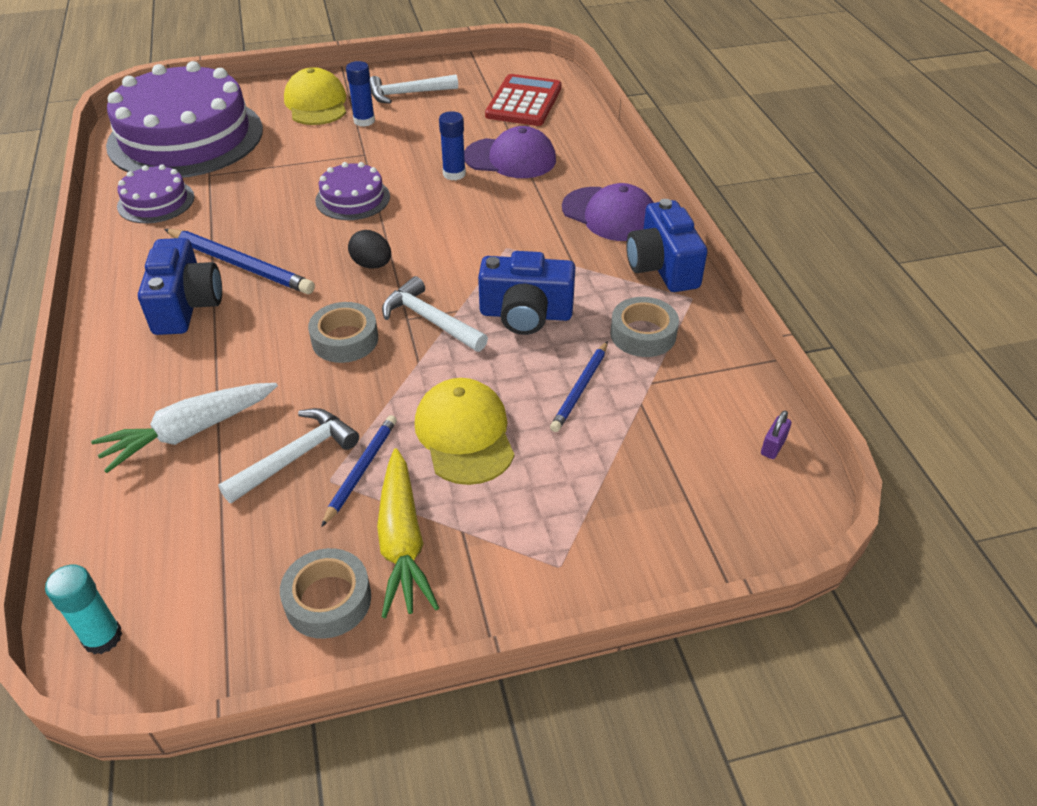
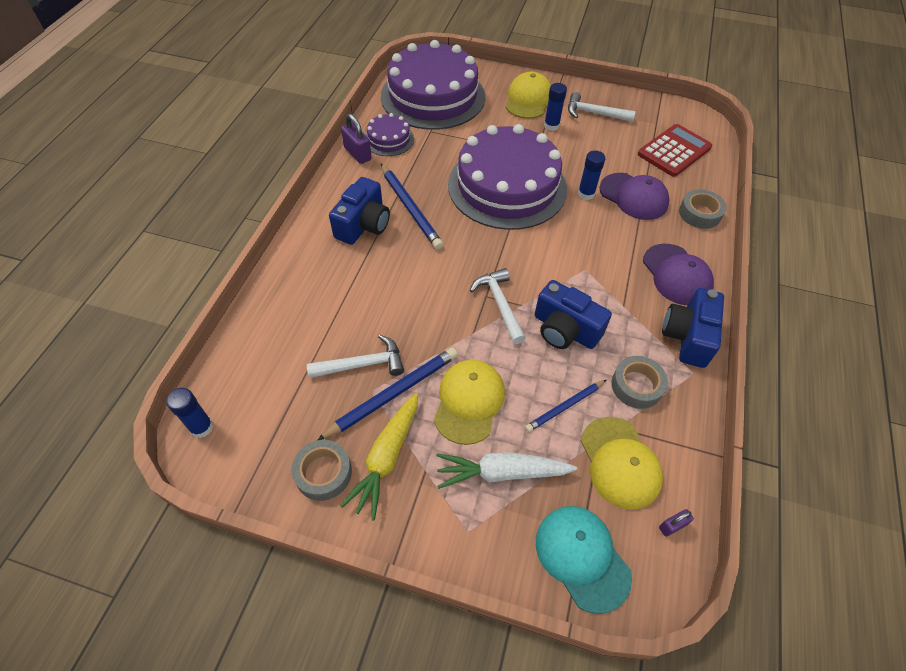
camera: 30 degrees right, 10 degrees up
(102, 637) = (201, 427): turquoise glue stick -> blue glue stick
(121, 231) = (357, 154): none -> purple padlock
(189, 432) = (316, 316): white carrot -> white carrot (502, 473)
(345, 340) = (439, 294): grey tape -> grey tape (699, 213)
(352, 198) = (507, 186): purple cake -> purple cake, size x2.22
(361, 470) = (393, 394): blue pencil -> blue pencil, size x1.62
(372, 265) = (488, 244): black egg -> none
(678, 414) = (620, 462): none -> yellow cap
(704, 524) = (582, 557): none -> turquoise cap

